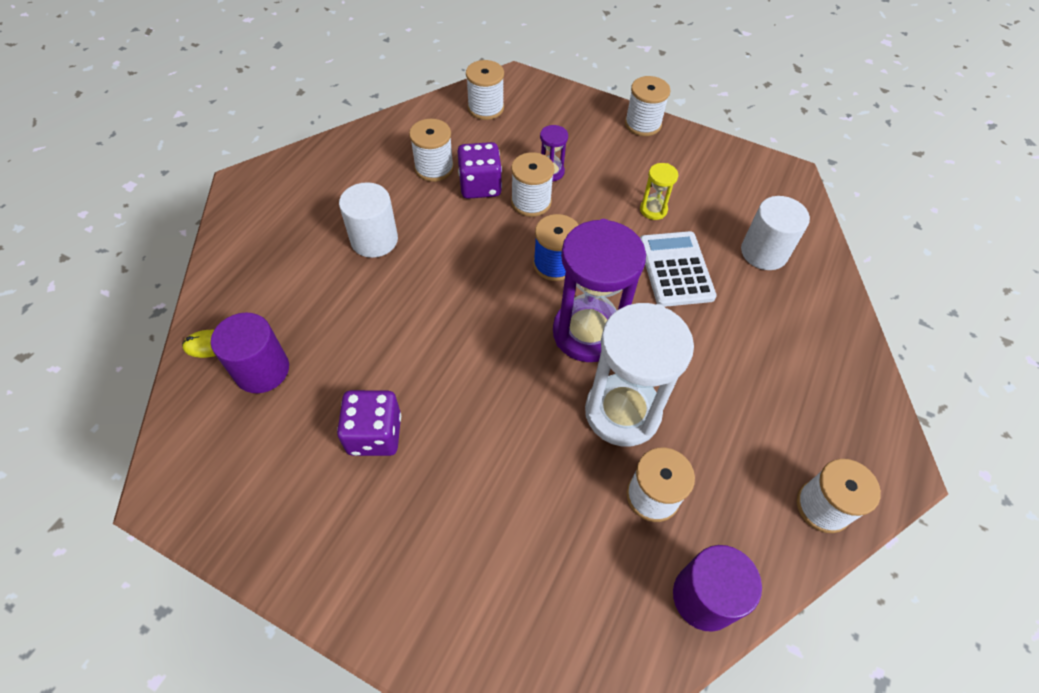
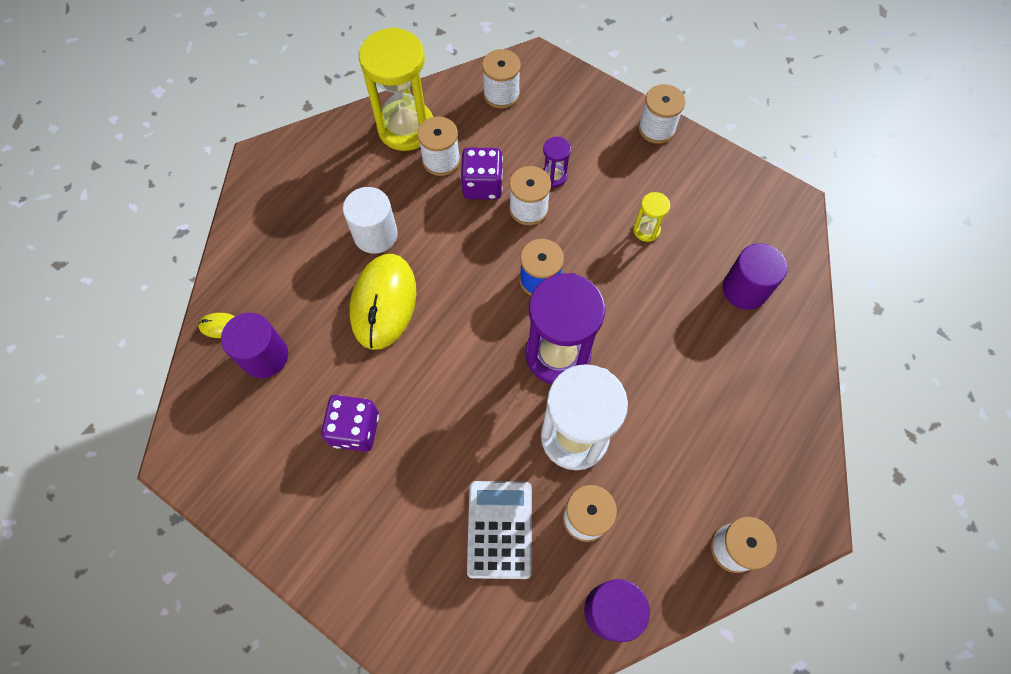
camera: 10 degrees right, 10 degrees up
(391, 303) = (383, 303): none -> yellow mouse
(394, 143) = (406, 128): none -> yellow hourglass
(675, 269) = (654, 298): white calculator -> white calculator (500, 529)
(764, 252) = (745, 289): white cylinder -> purple cylinder

